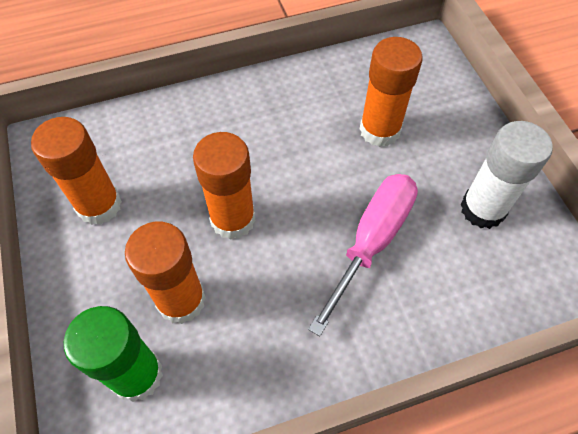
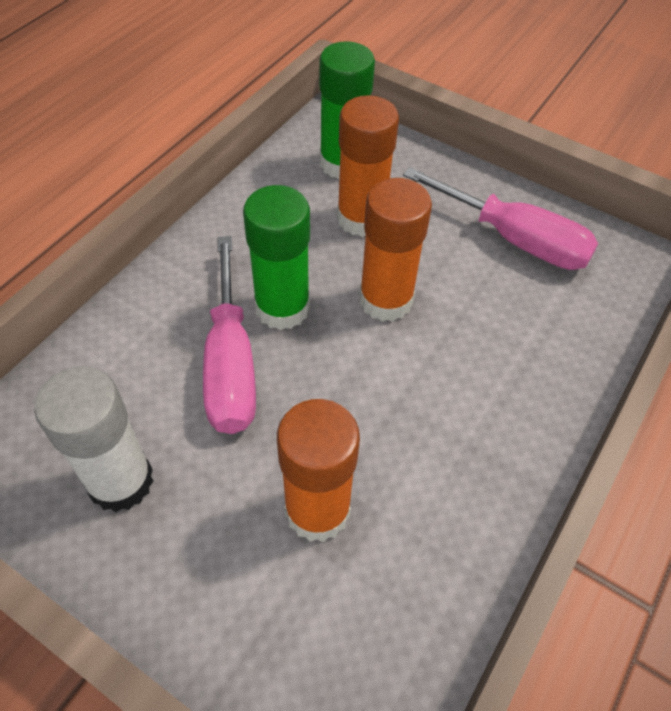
camera: 140 degrees right, 5 degrees down
(99, 205) = (514, 239): orange glue stick -> pink screwdriver
(307, 260) = (282, 308): none -> green glue stick

